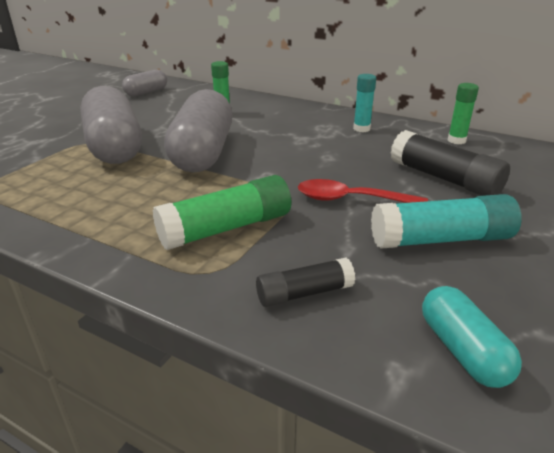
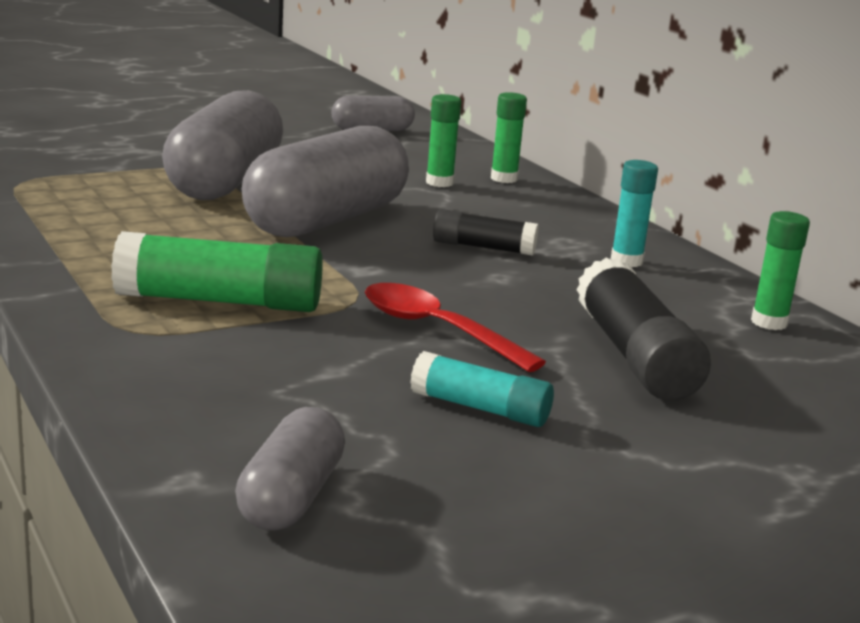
camera: 30 degrees right, 10 degrees down
(247, 101) = (504, 179): none -> green glue stick
(304, 293) = (204, 385): black glue stick -> black glue stick (483, 247)
(441, 239) = (480, 408): turquoise glue stick -> turquoise glue stick, size x0.60
(462, 350) = (291, 497): turquoise capsule -> grey capsule

